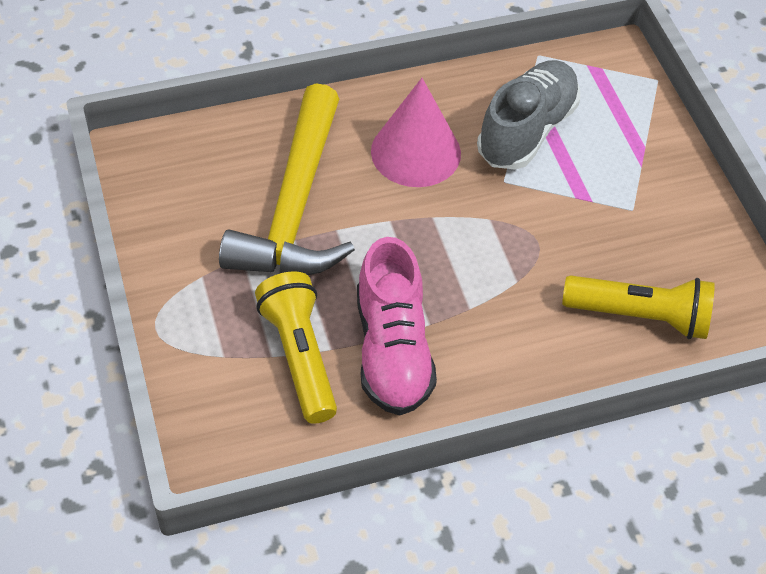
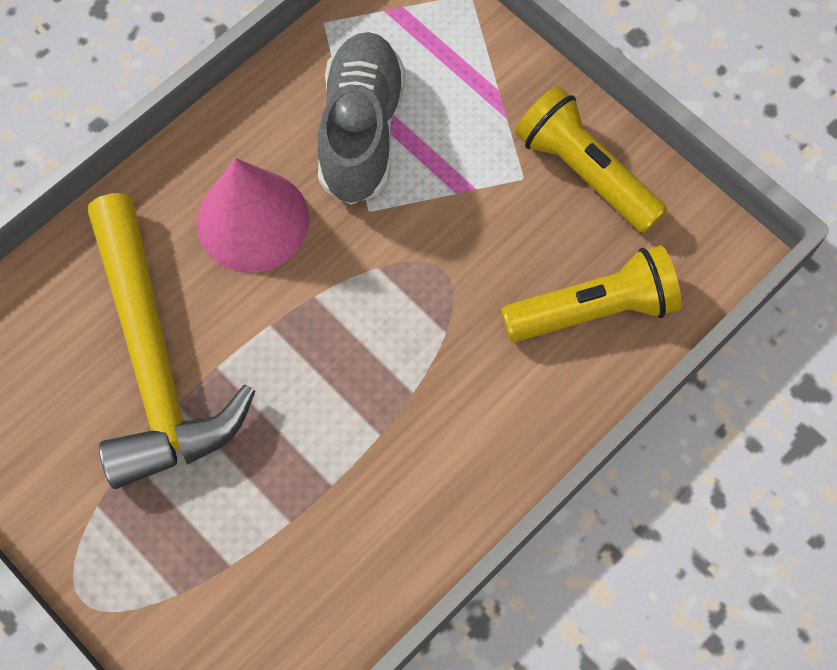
camera: 25 degrees left, 15 degrees up
(300, 356) = (261, 549): yellow flashlight -> yellow flashlight (585, 172)
(392, 350) = (357, 488): pink shoe -> none

